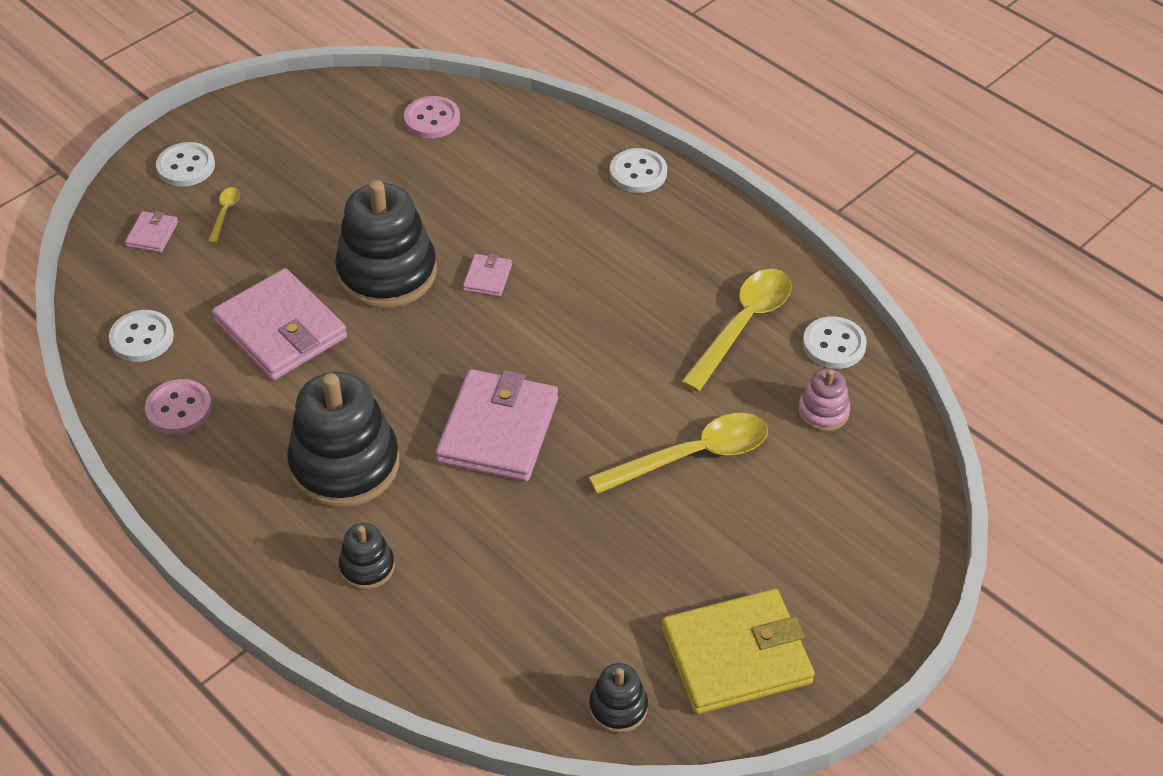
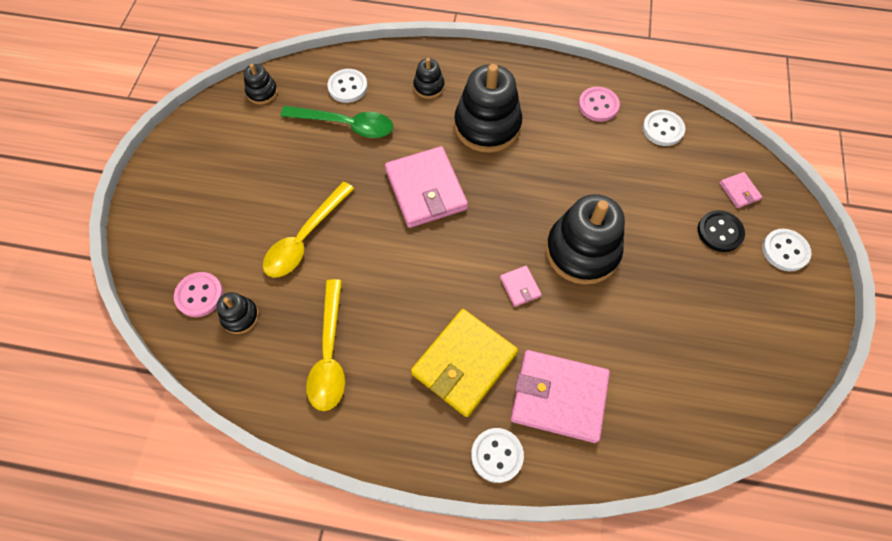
camera: 145 degrees right, 15 degrees up
(225, 213) = (720, 232): yellow spoon -> black button
(280, 330) = (599, 177): pink wallet -> pink wallet (559, 397)
(432, 119) = (687, 405): pink button -> pink button (199, 295)
(531, 577) = (346, 125): none -> green spoon
(736, 656) = (217, 144): yellow wallet -> yellow wallet (464, 363)
(823, 412) = (240, 316): pink stacking toy -> black stacking toy
(834, 345) = (258, 377): white button -> white button (347, 87)

